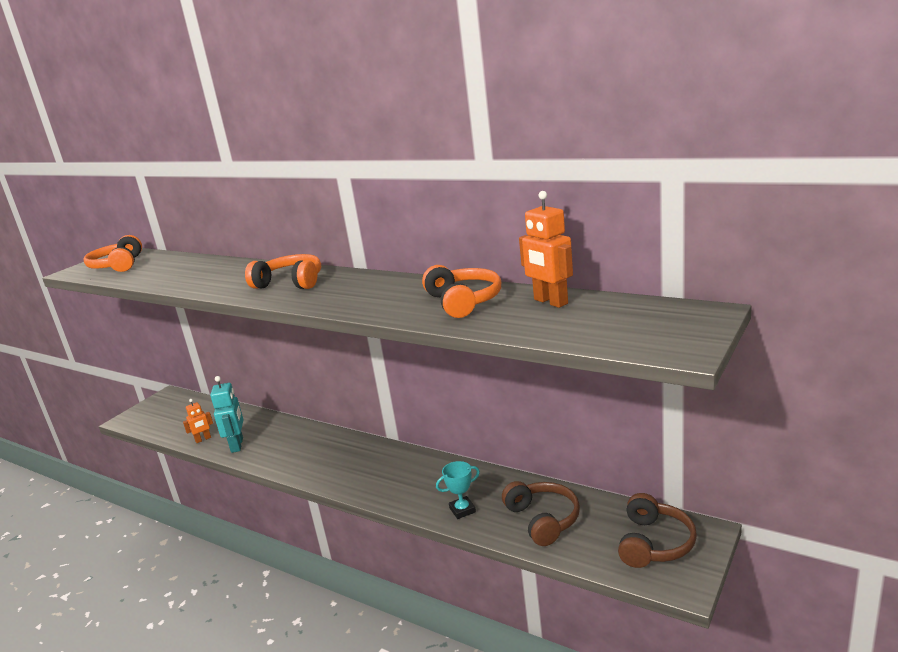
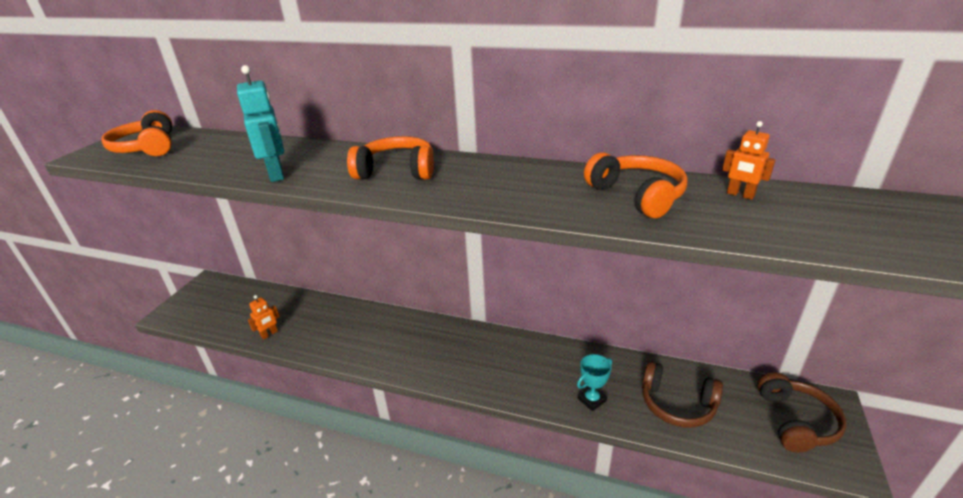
camera: 15 degrees left, 10 degrees up
(237, 445) = (312, 339): turquoise robot -> turquoise robot (277, 174)
(543, 520) = (677, 404): brown headphones -> brown headphones turned 150 degrees clockwise
(550, 302) = (740, 195): orange robot -> orange robot, size x0.61

